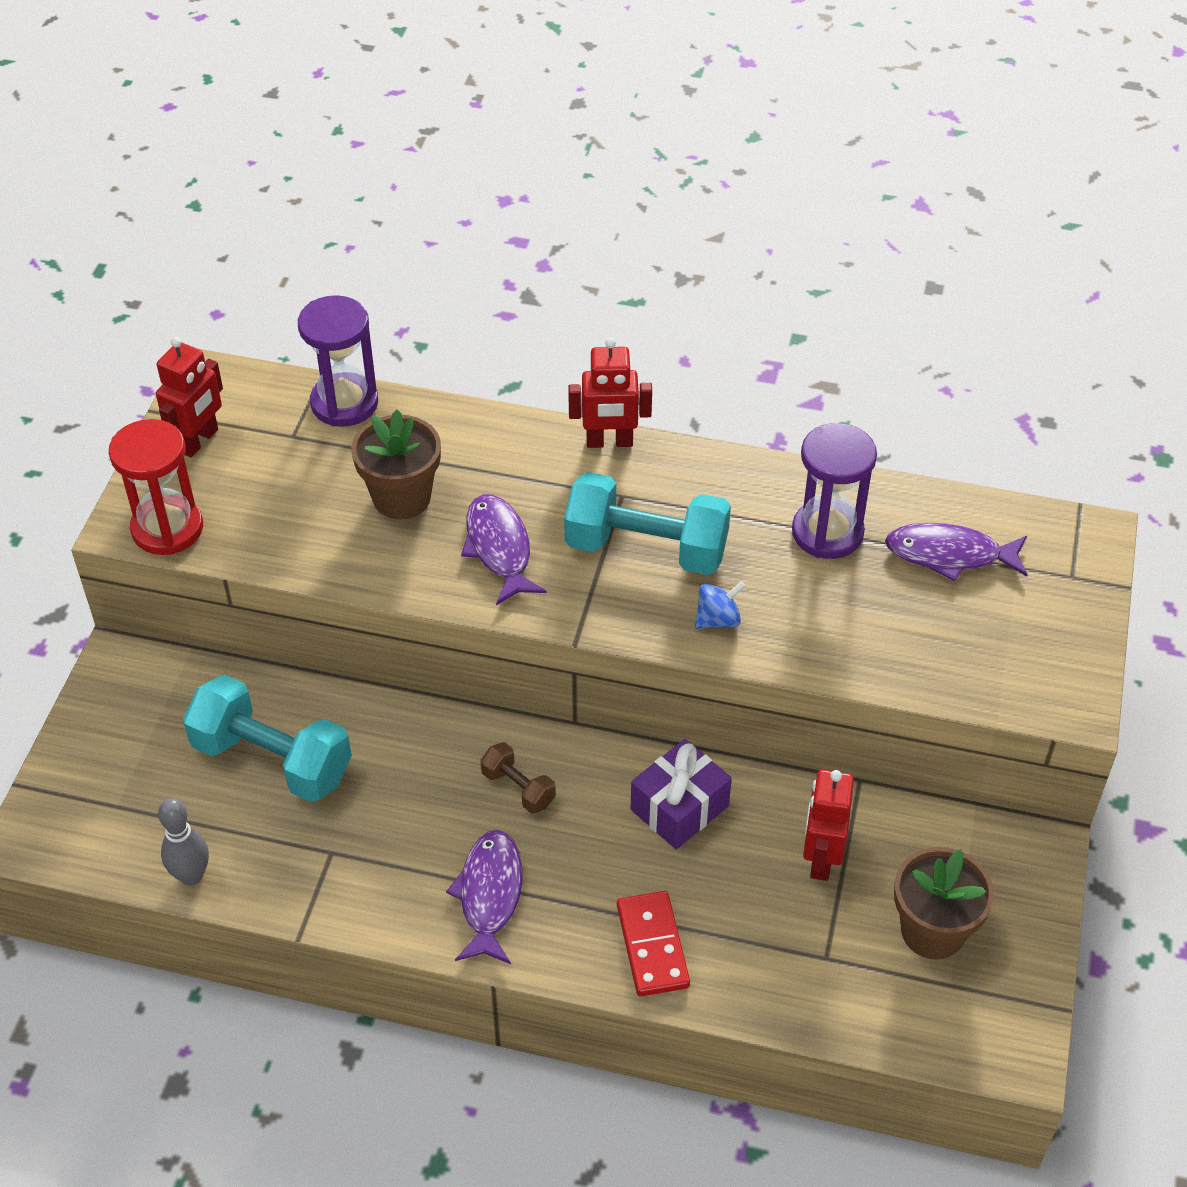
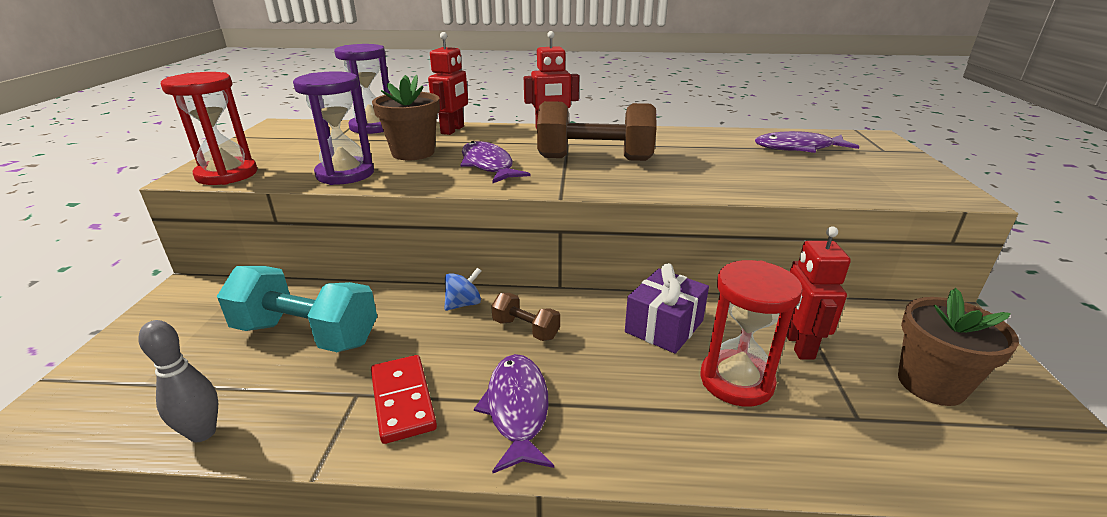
camera: 10 degrees left, 20 degrees down
(199, 441) = (266, 143): red robot -> red robot (453, 130)
(646, 549) = (595, 159): turquoise dumbbell -> brown dumbbell
(652, 946) = (691, 431): red domino -> red domino (403, 400)
(718, 620) = (664, 180): blue spinning top -> blue spinning top (464, 304)
(726, 895) = (736, 381): none -> red hourglass
(827, 532) = (712, 146): purple hourglass -> purple hourglass (345, 174)

